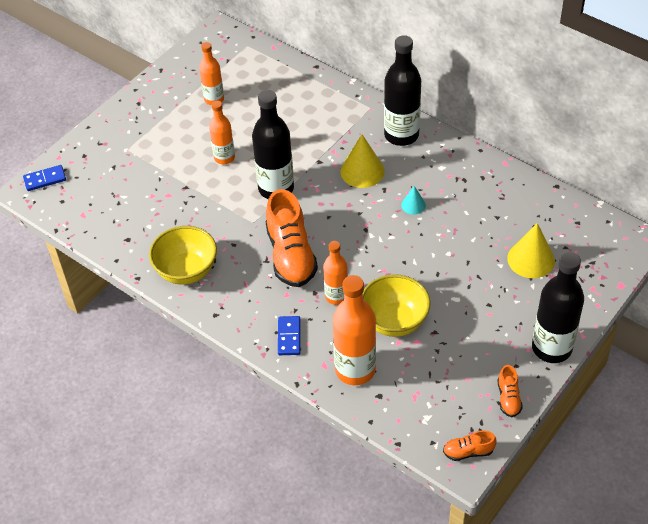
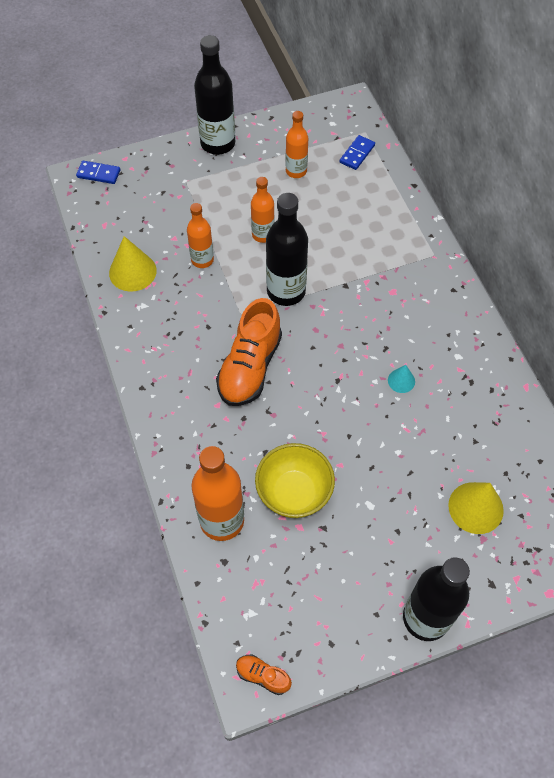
camera: 30 degrees right, 10 degrees up
(187, 271) = (149, 330): yellow bowl -> none
(289, 337) = (188, 449): blue domino -> blue domino (357, 154)
(336, 296) = (260, 434): orange bottle -> orange bottle (202, 260)
(362, 171) = (378, 317): yellow cone -> yellow cone (132, 271)
(401, 135) = (443, 300): black bottle -> black bottle (218, 143)
(508, 398) = (343, 644): orange shoe -> none

